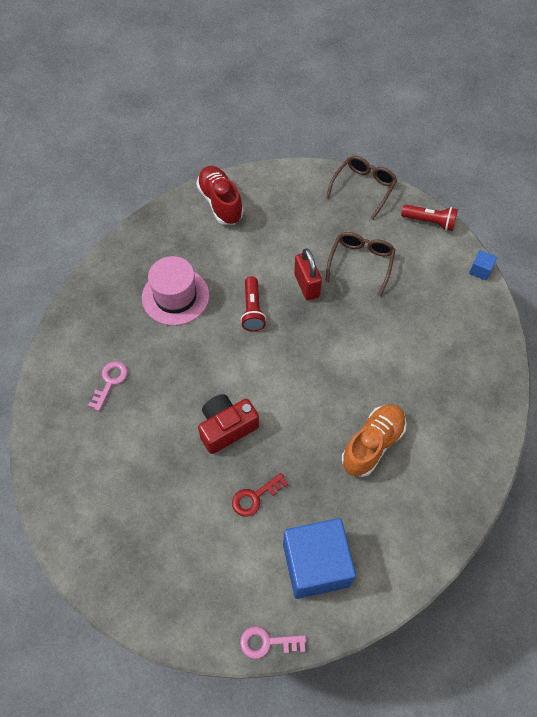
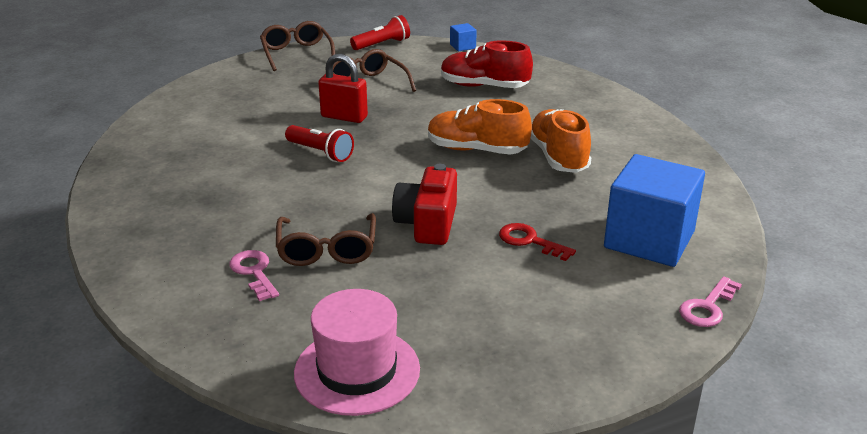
camera: 50 degrees left, 30 degrees down
(158, 398) = (327, 250): none -> brown glasses
(175, 296) = (227, 186): pink hat -> pink hat (357, 371)
(220, 203) = (172, 118): red shoe -> red shoe (484, 86)
(255, 497) = (530, 241): red key -> red key turned 120 degrees clockwise
(336, 390) = (476, 150): none -> orange shoe

